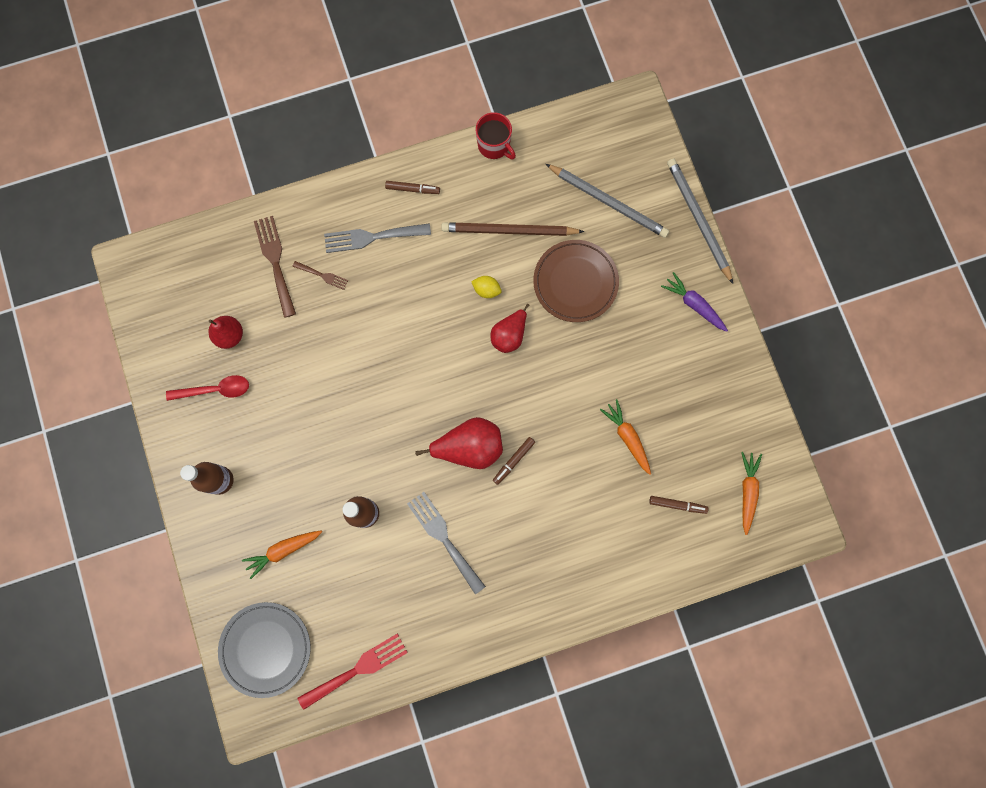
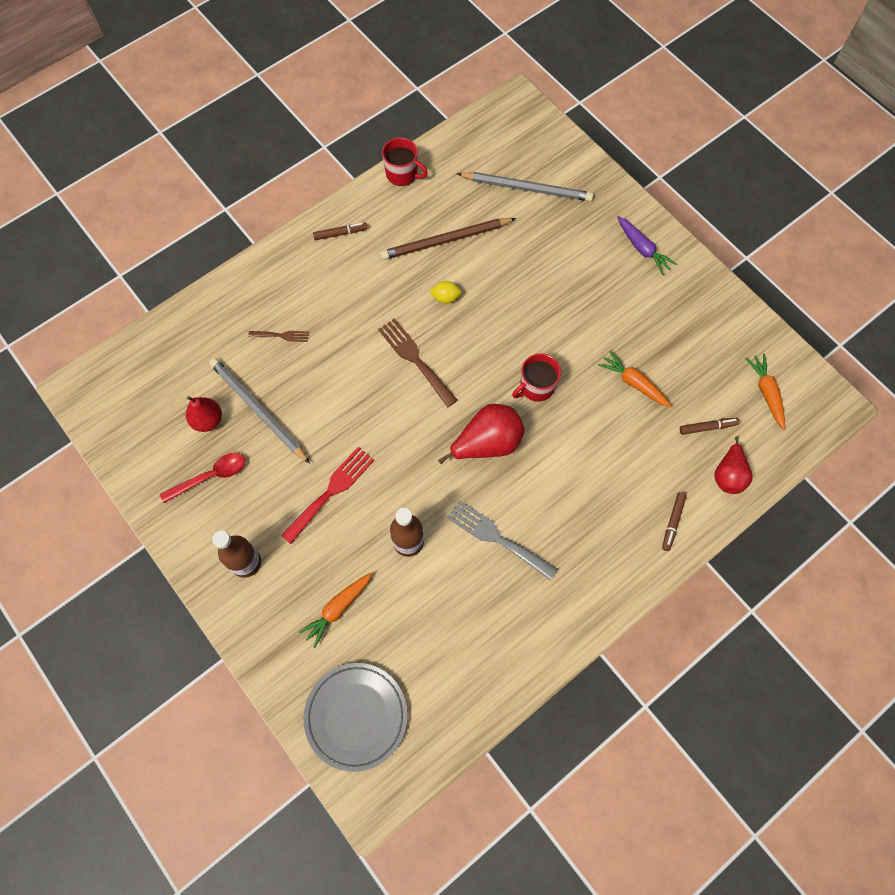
camera: 20 degrees left, 10 degrees down
(275, 261) = (229, 338): brown fork -> brown fork (415, 359)
(357, 669) = (461, 701): red fork -> red fork (331, 491)
(372, 237) = (317, 287): grey fork -> none
(509, 335) = (484, 330): red pear -> red pear (728, 475)
(513, 461) = (535, 441): brown marker -> brown marker (672, 522)
(535, 409) = (536, 387): none -> red mug
(575, 282) = (526, 264): brown plate -> none
(694, 305) = (642, 249): purple carrot -> purple carrot turned 150 degrees counterclockwise
(698, 220) = (614, 178): grey pencil -> grey pencil (258, 410)

